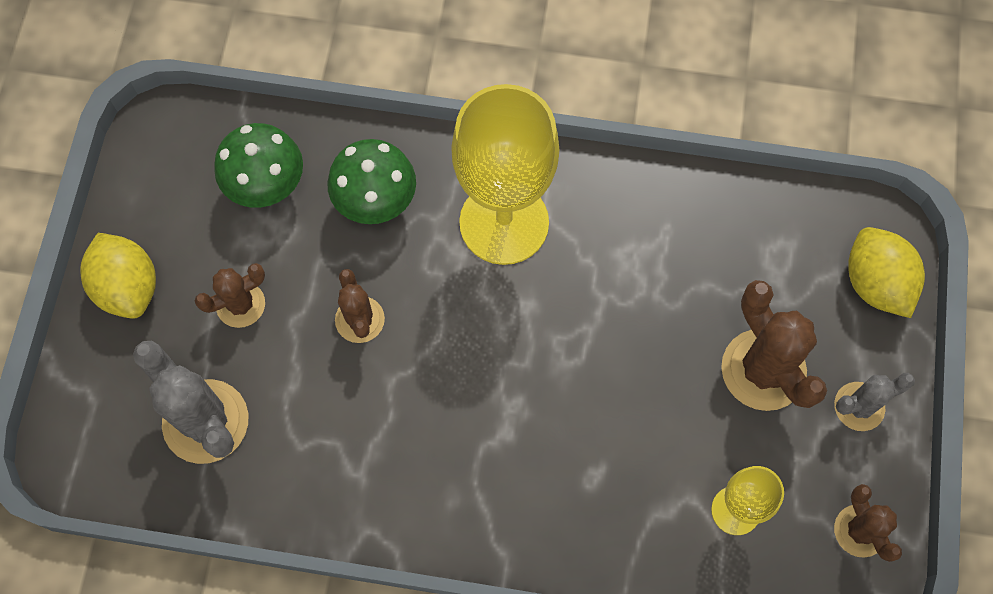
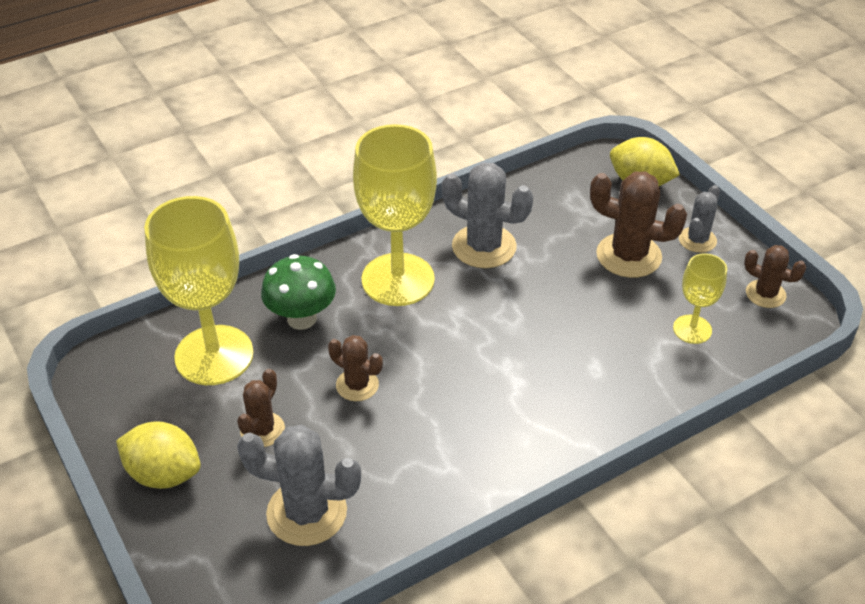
camera: 40 degrees left, 25 degrees down
(267, 187) = (214, 355): green mushroom -> yellow goblet
(625, 245) = (484, 247): none -> grey cactus

